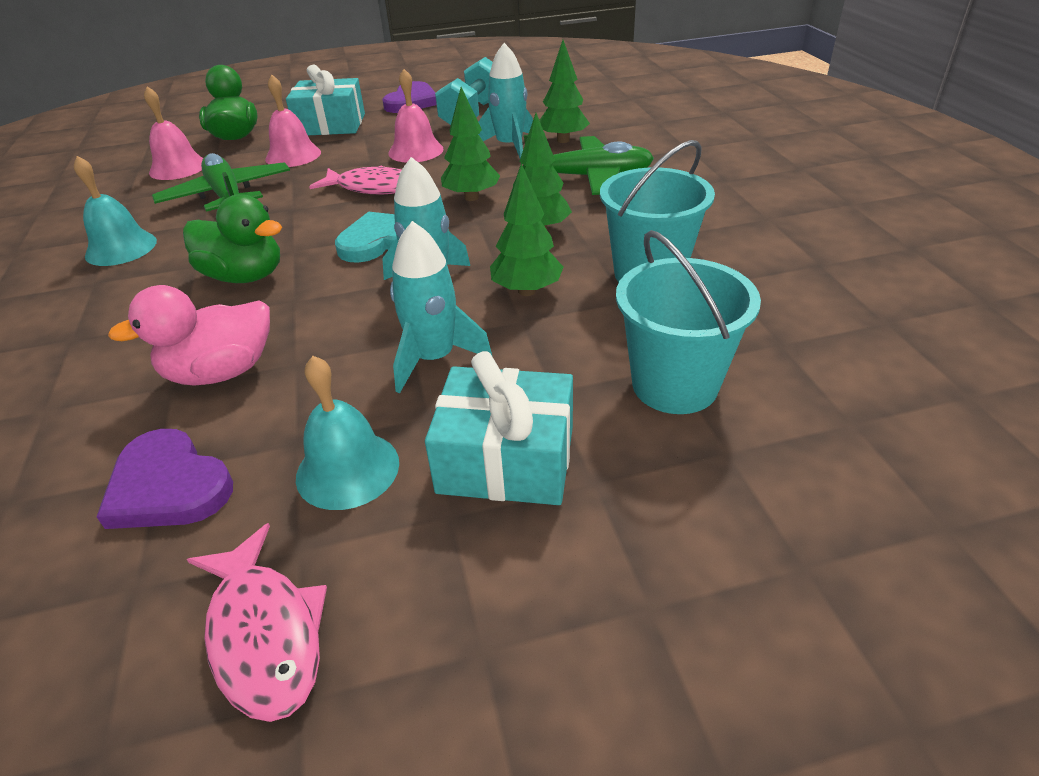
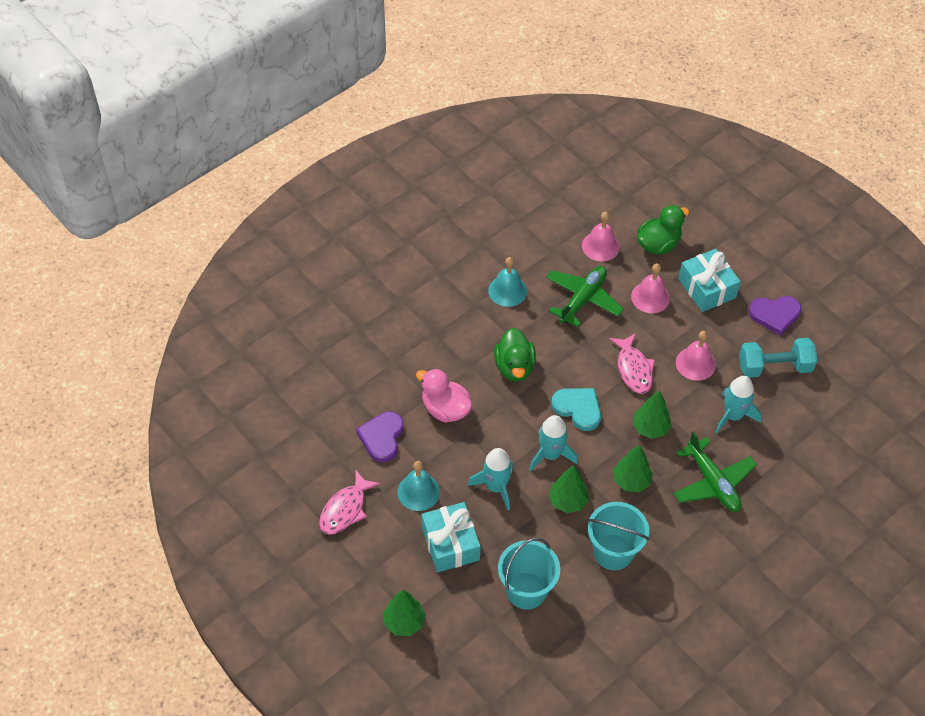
camera: 60 degrees right, 15 degrees up
(563, 140) = (761, 444): green tree -> green tree (404, 622)

